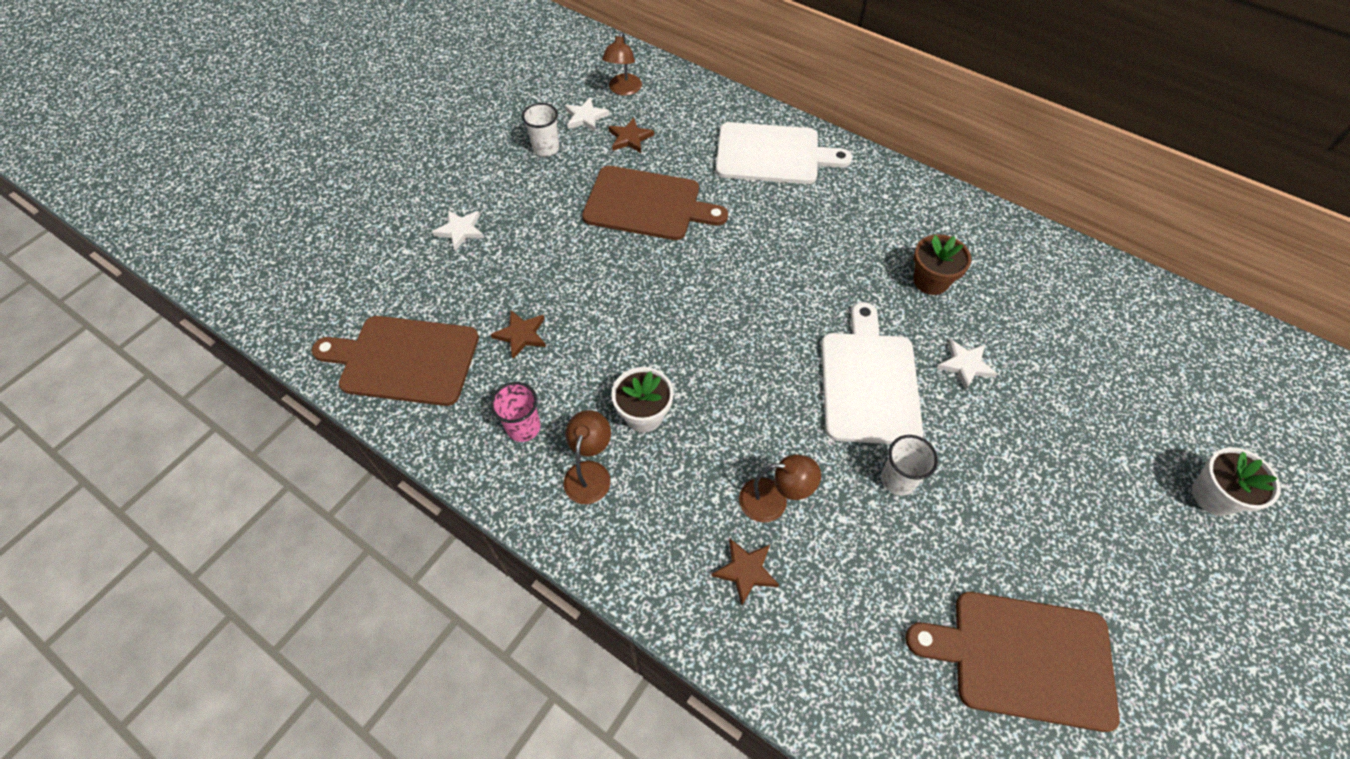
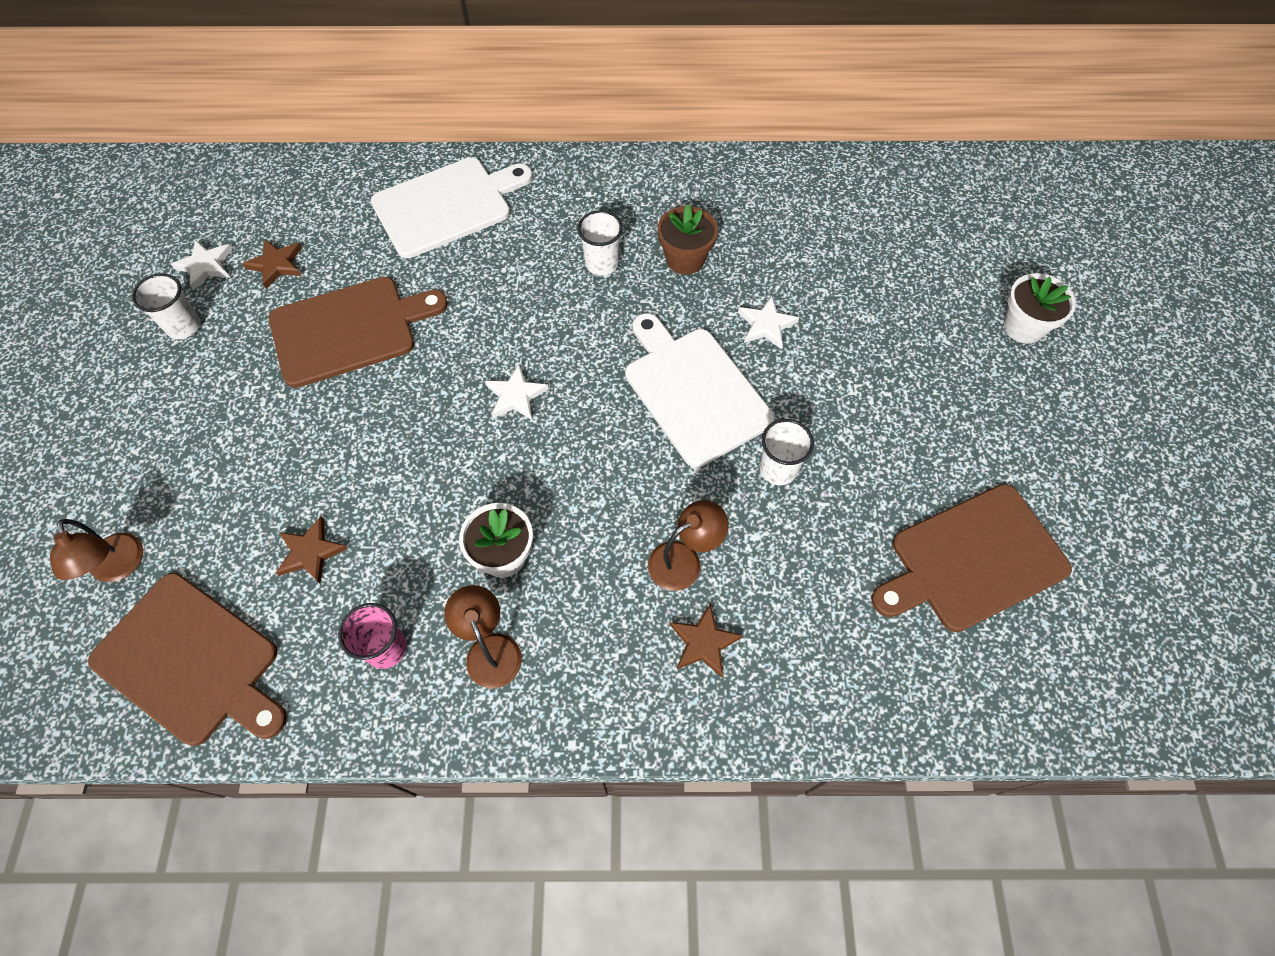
camera: 35 degrees left, 5 degrees up
(404, 359) = (191, 662): brown cutting board -> brown cutting board turned 120 degrees counterclockwise
(460, 231) = (148, 477): white star -> white star (516, 396)
(623, 90) = (228, 212): brown lamp -> brown lamp (118, 568)
(860, 251) = (602, 264): none -> white cup

